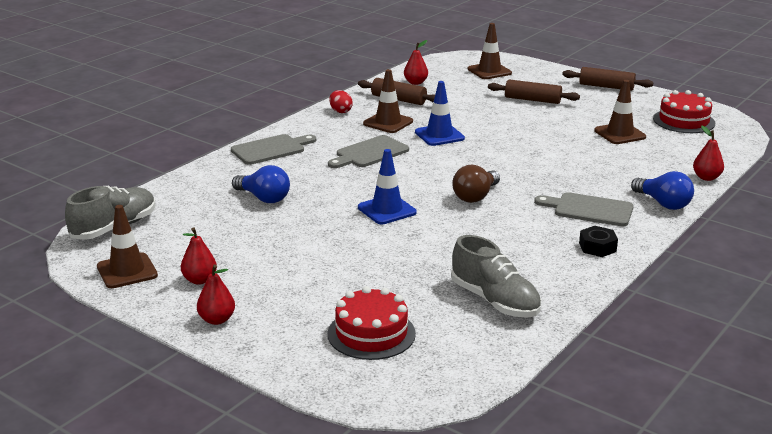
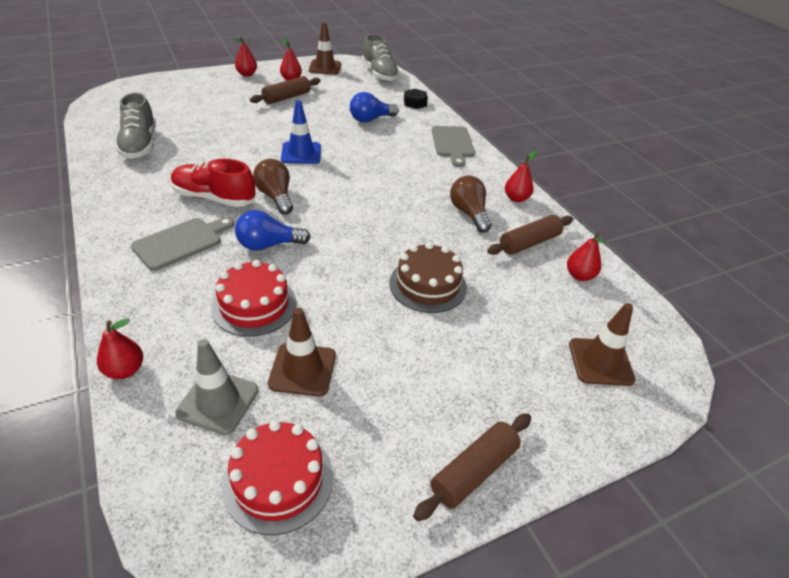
camera: 115 degrees right, 15 degrees up
(340, 111) = (516, 198): red egg -> red pear
(369, 153) = (407, 180): grey cutting board -> none
(371, 333) = (173, 102): red cake -> red cake (254, 305)
(388, 123) = (469, 213): brown traffic cone -> brown light bulb
(439, 135) = (415, 230): blue traffic cone -> none
(494, 301) = (140, 145): grey shoe -> grey shoe turned 90 degrees counterclockwise
(495, 119) = (428, 285): none -> brown cake
(518, 221) = (214, 198): none -> red shoe
(532, 100) = (468, 349): brown rolling pin -> brown rolling pin (287, 97)
(597, 247) = (128, 214): black nut -> black nut (415, 103)
(663, 203) = (129, 294): blue light bulb -> blue light bulb (268, 245)
(676, 147) = (218, 401): none -> grey traffic cone

